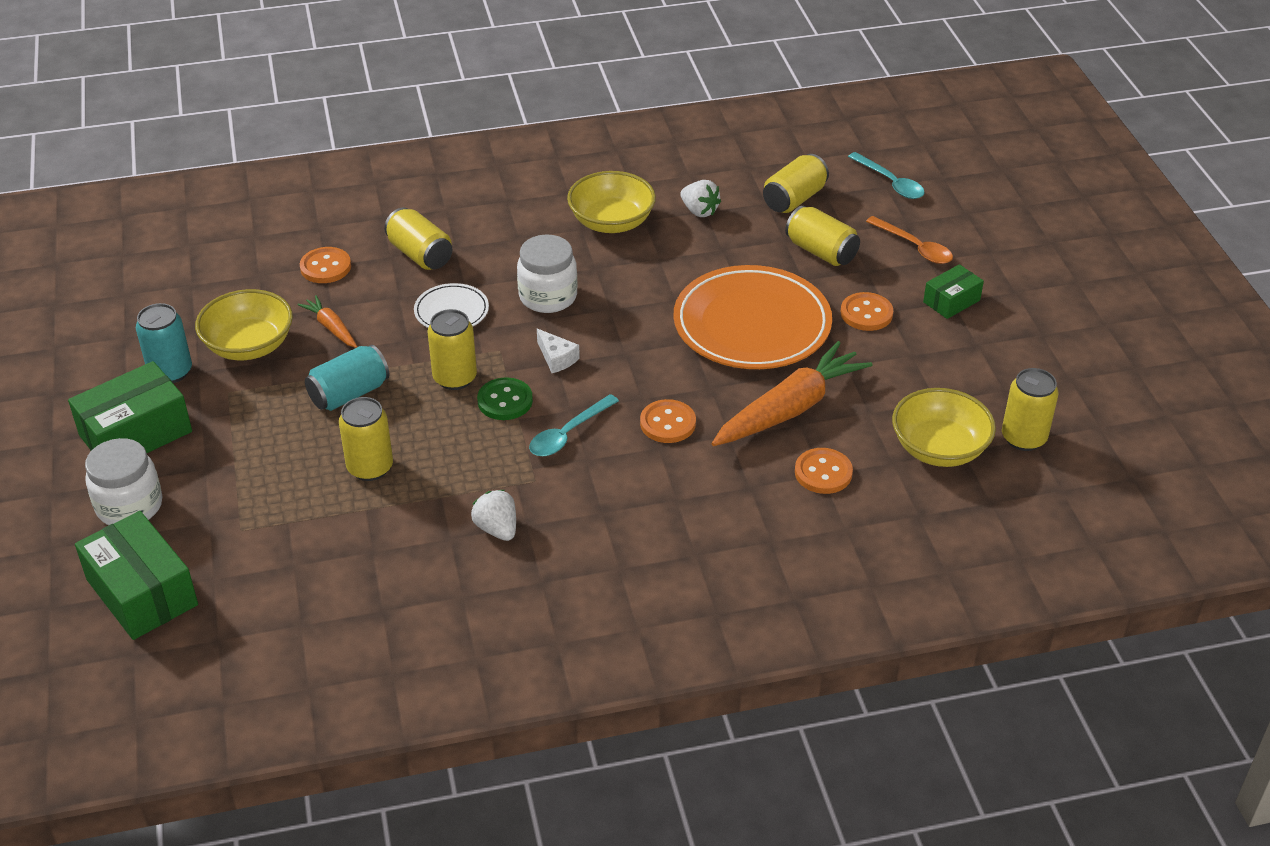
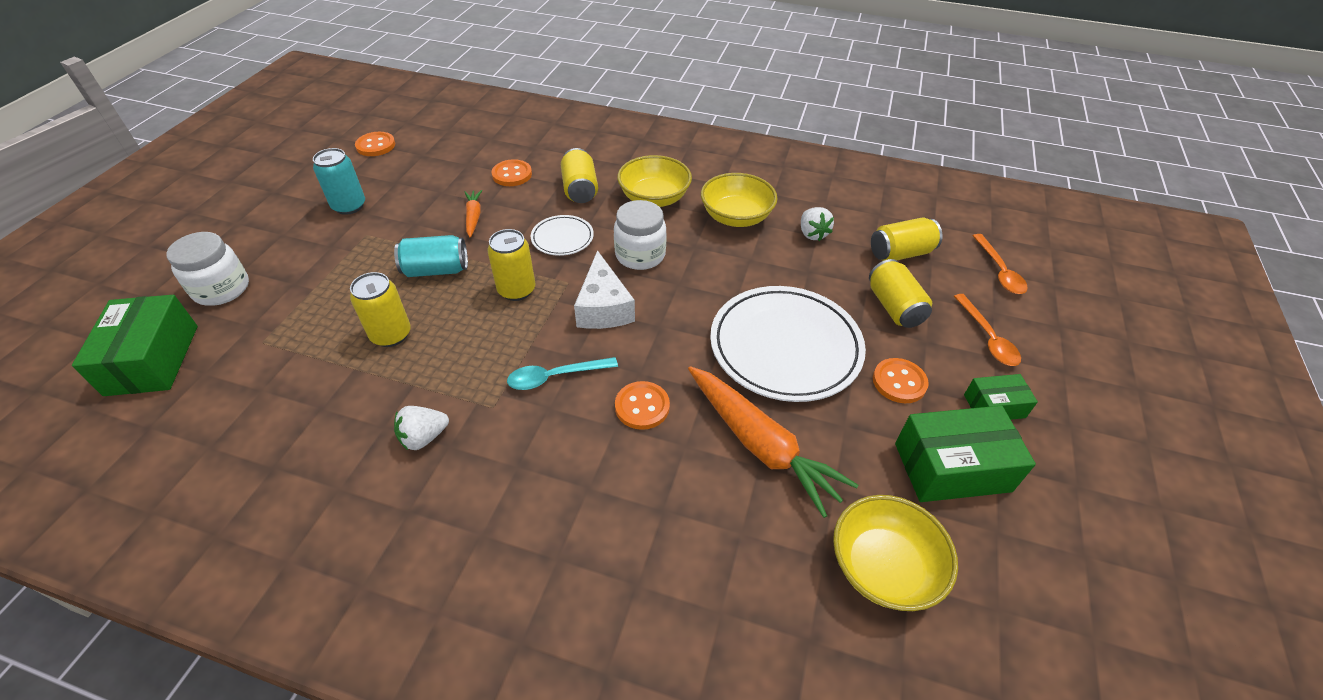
camera: 30 degrees right, 5 degrees up
(136, 433) = (284, 239): green box -> green box (952, 467)
(249, 346) = (412, 208): yellow bowl -> yellow bowl (654, 198)
(497, 529) = (424, 437): white strawberry -> white strawberry turned 120 degrees counterclockwise
(505, 401) = (534, 325): green button -> none
(556, 358) = (603, 307): white cheese -> white cheese, size x1.83
(752, 324) = (785, 347): orange plate -> white plate
(790, 408) = (761, 445): orange carrot -> orange carrot turned 60 degrees clockwise
(823, 473) = (743, 532): orange button -> orange button (376, 145)
(890, 183) = (999, 271): turquoise spoon -> orange spoon
(1023, 438) = (989, 604): yellow can -> none

